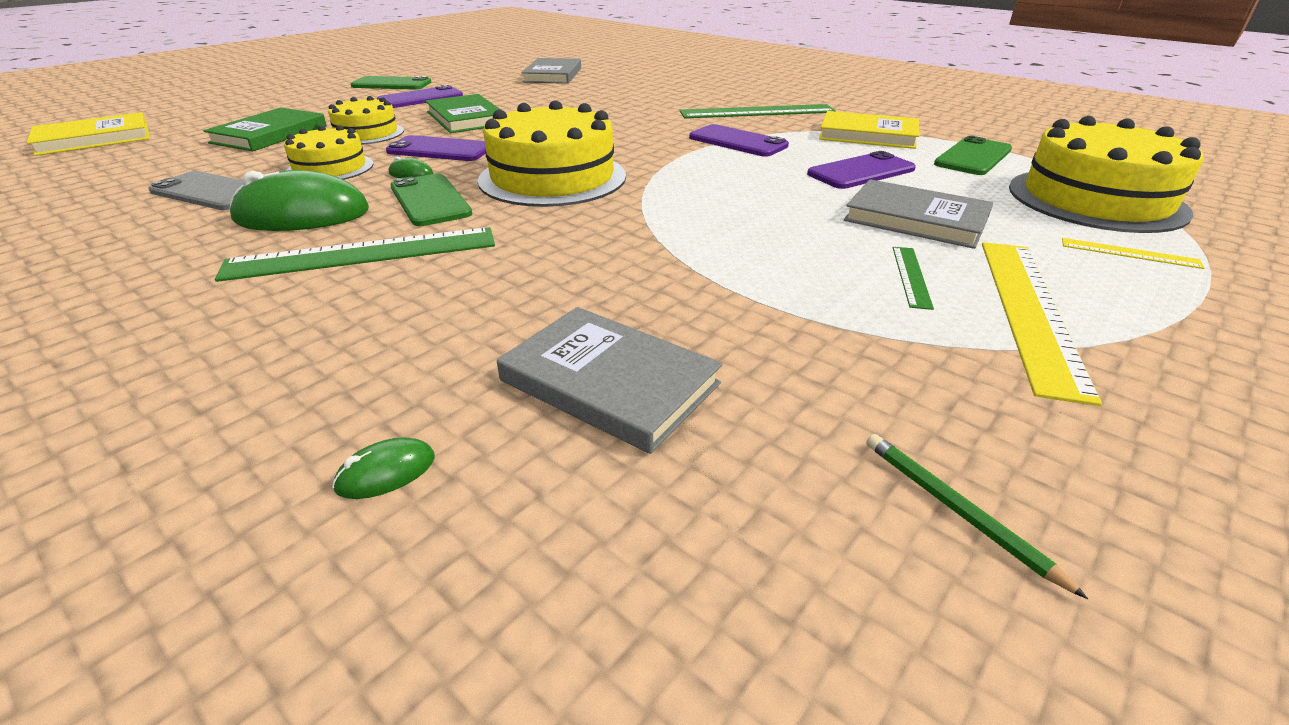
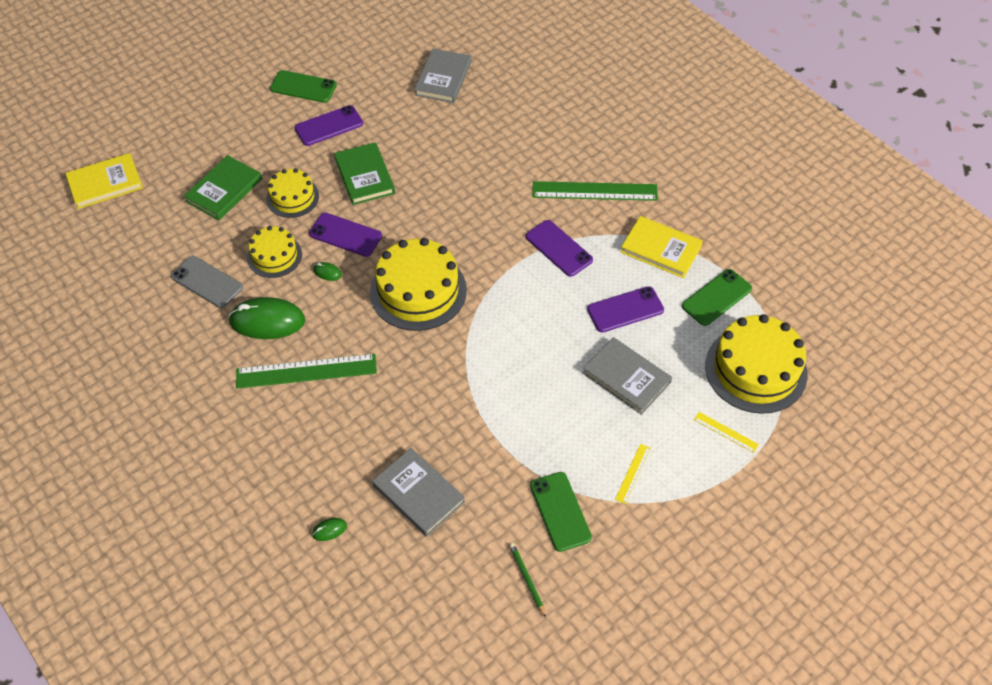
camera: 10 degrees right, 20 degrees up
(430, 200) = (340, 312): green phone -> green phone (560, 511)
(911, 276) = (590, 436): green ruler -> none
(1029, 310) = (633, 473): yellow ruler -> yellow ruler, size x0.47

